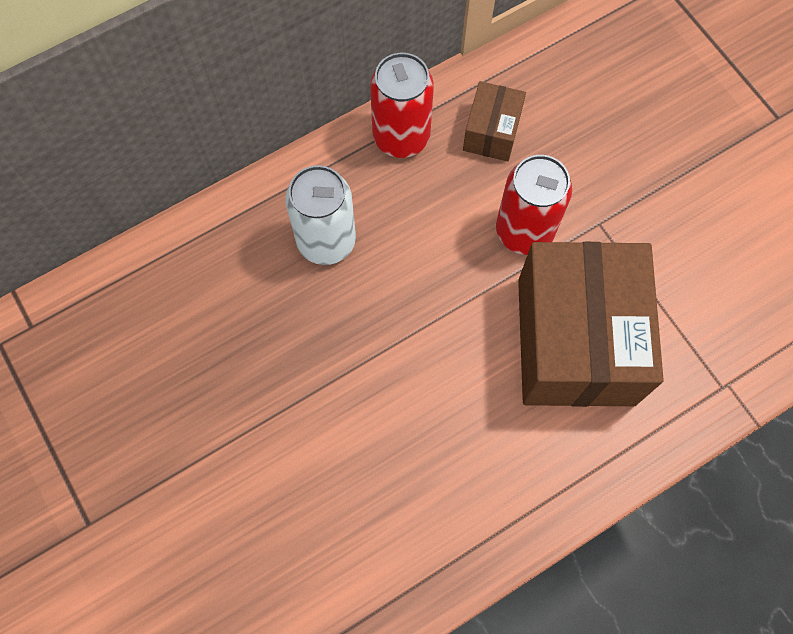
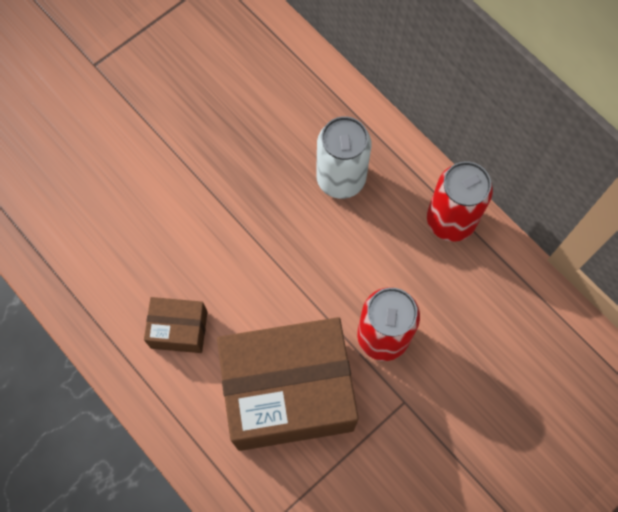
camera: 80 degrees right, 0 degrees up
(492, 132) = (474, 296): brown box -> brown box (179, 330)

